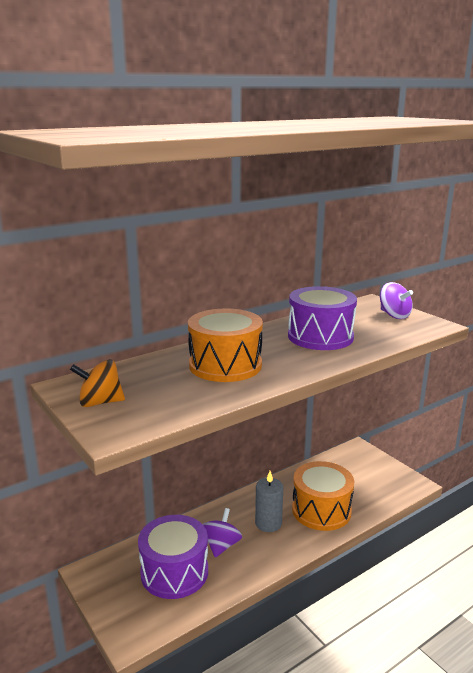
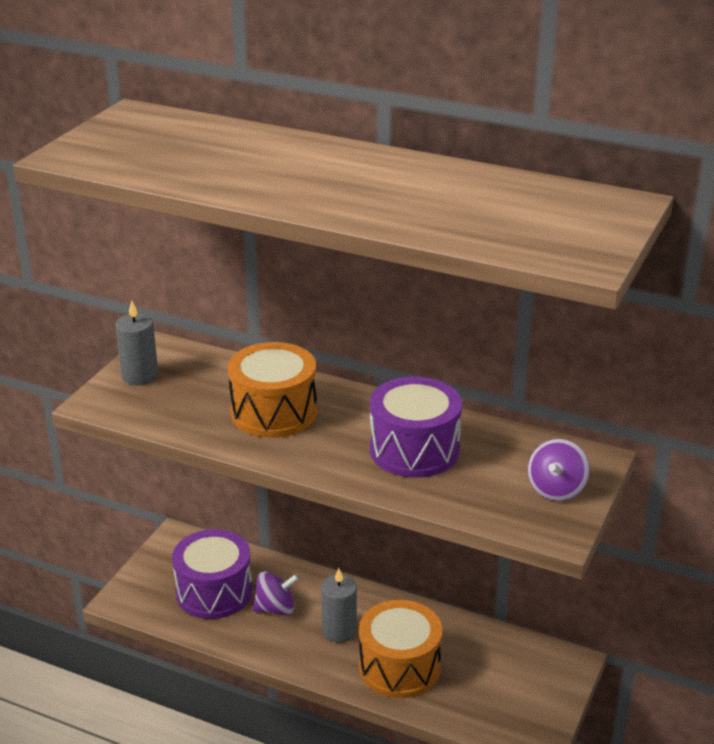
camera: 60 degrees right, 10 degrees up
(100, 402) = (140, 376): orange spinning top -> grey candle

